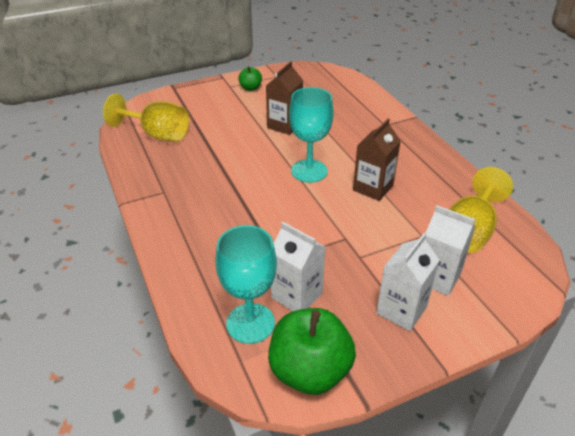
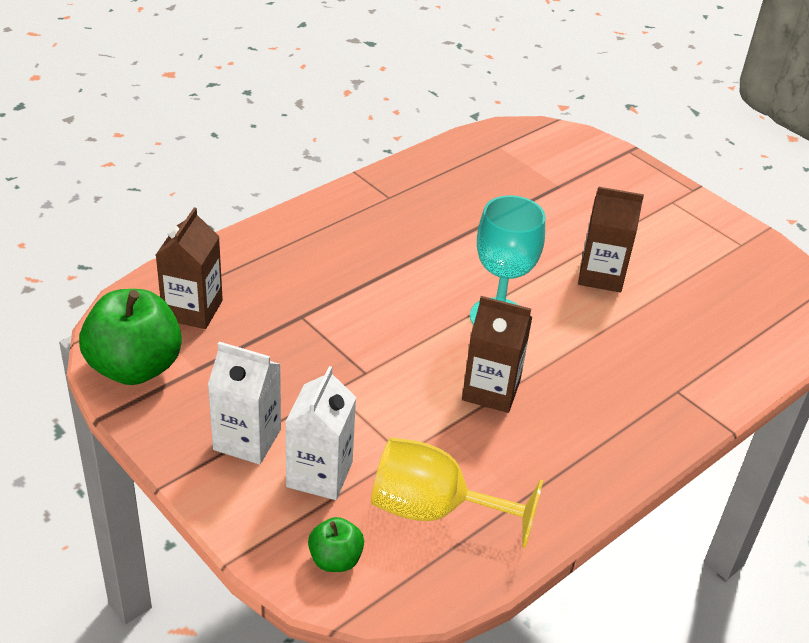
camera: 70 degrees right, 0 degrees up
(157, 134) = (504, 164): yellow goblet -> none
(250, 88) = (682, 223): green apple -> green apple (335, 559)
(250, 323) = (192, 310): turquoise goblet -> brown carton
(296, 295) = (245, 340): white carton -> none

